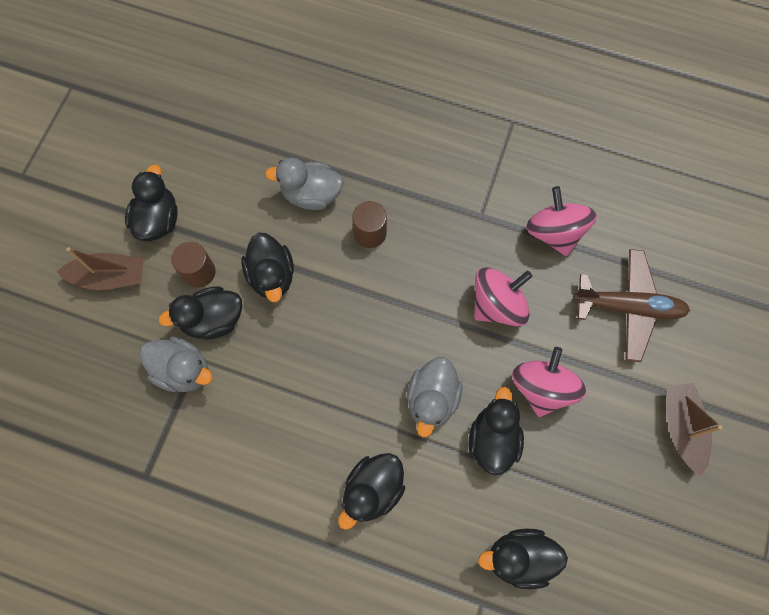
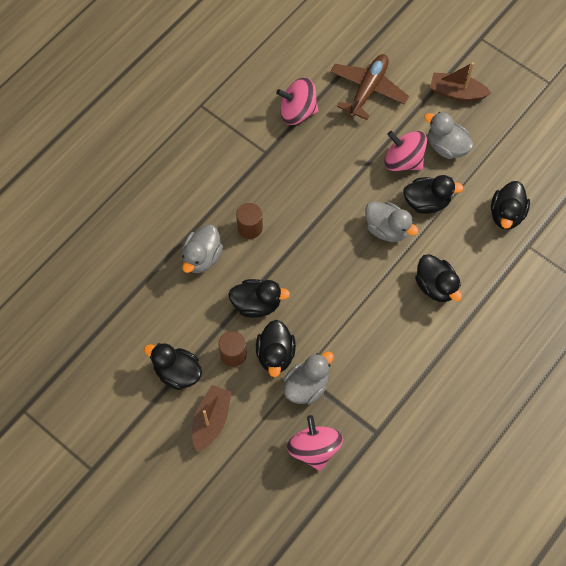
camera: 70 degrees left, 5 degrees down
(493, 439) = (427, 202): black duck -> black duck turned 150 degrees clockwise
(498, 305) = (336, 165): pink spinning top -> pink spinning top (314, 448)
(589, 440) = (446, 146): none -> grey duck

